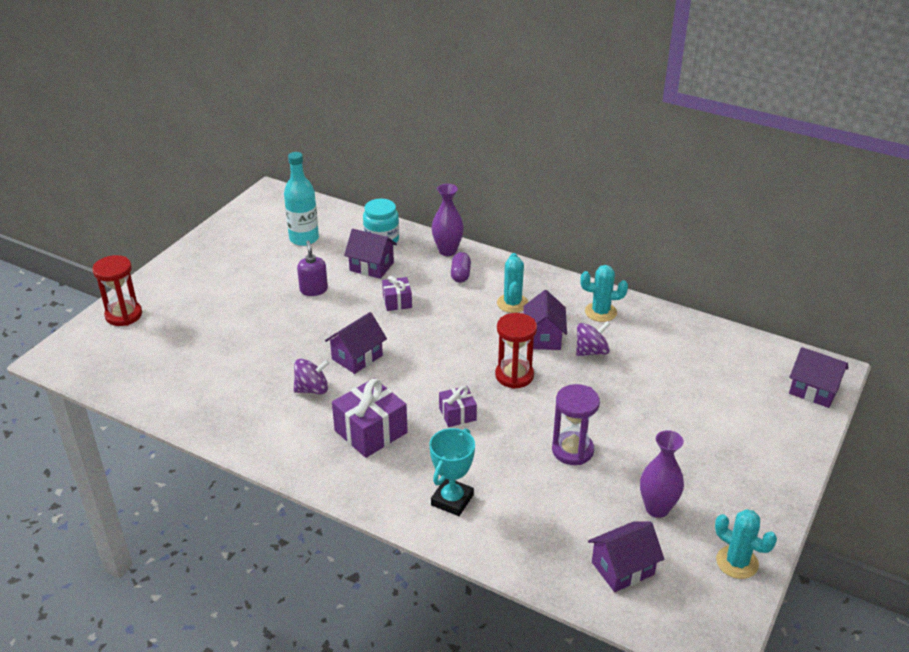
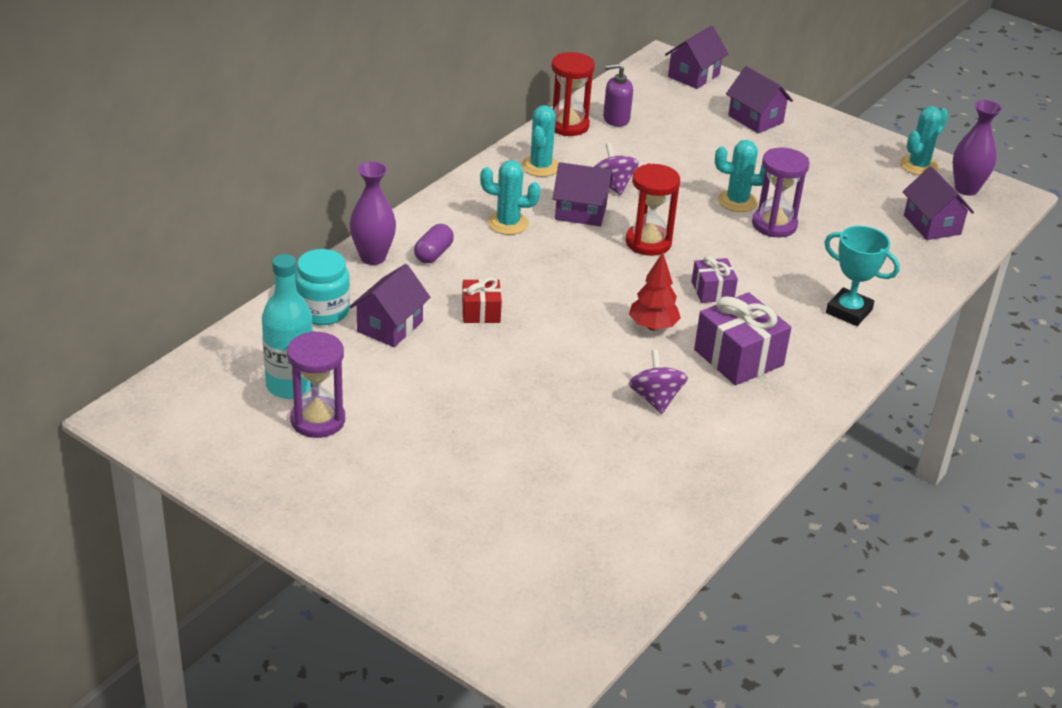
camera: 85 degrees left, 0 degrees up
(124, 315) = (446, 590): red hourglass -> red hourglass (568, 125)
(273, 252) = (318, 420): none -> purple hourglass
(313, 290) = (432, 384): purple soap dispenser -> purple soap dispenser (616, 119)
(357, 357) = (595, 356): purple house -> purple house (755, 119)
(397, 301) = (481, 312): purple gift -> red gift
(400, 383) = (653, 326): none -> red tree
(460, 275) = (433, 254): purple capsule -> purple capsule turned 75 degrees counterclockwise
(601, 426) = (737, 201): none -> turquoise cactus
(657, 508) = (855, 192): purple vase -> purple vase (966, 189)

